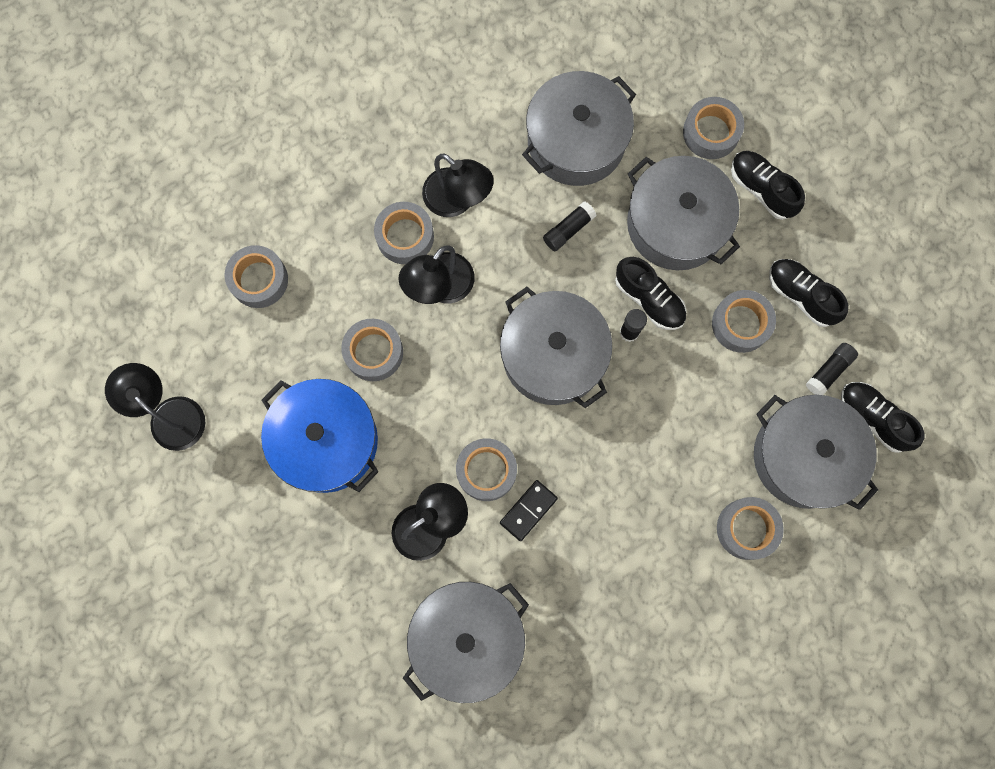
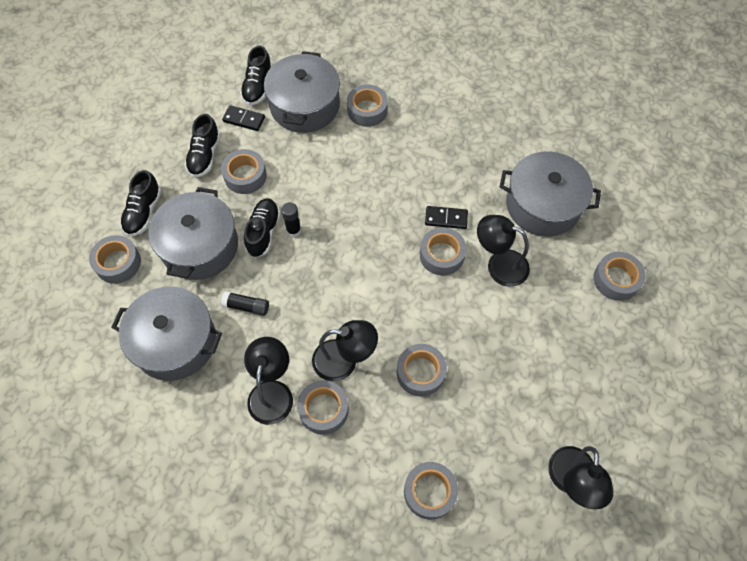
camera: 125 degrees left, 15 degrees down
(320, 641) = (616, 280): none -> grey tape
(326, 441) = (501, 361): blue pot -> none
(553, 355) = (340, 263): grey pot -> none
(829, 371) = (244, 119): black glue stick -> black domino

